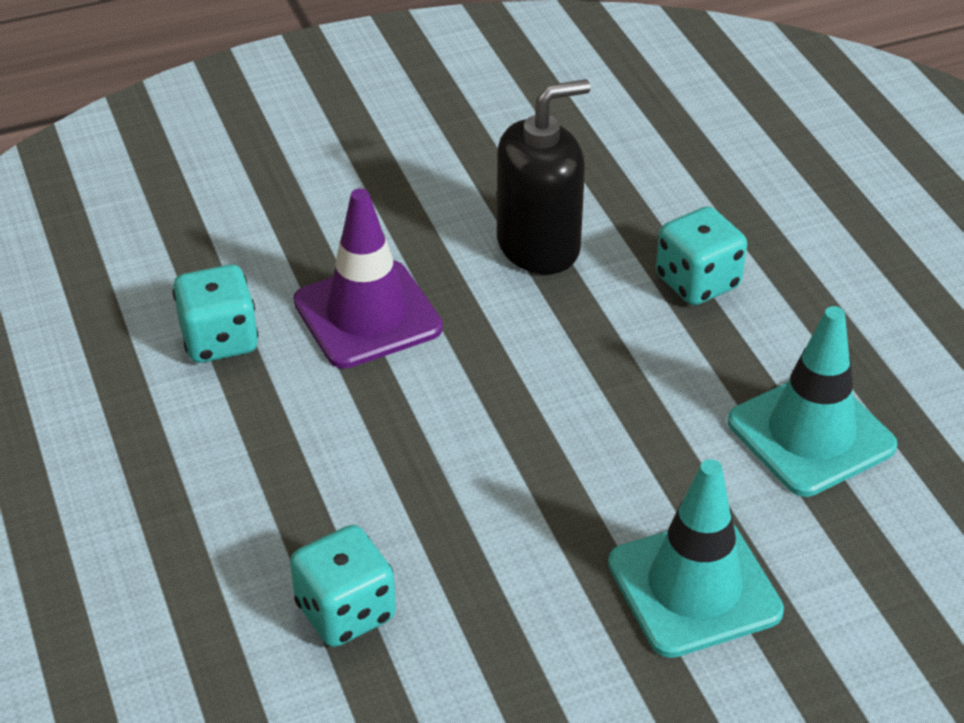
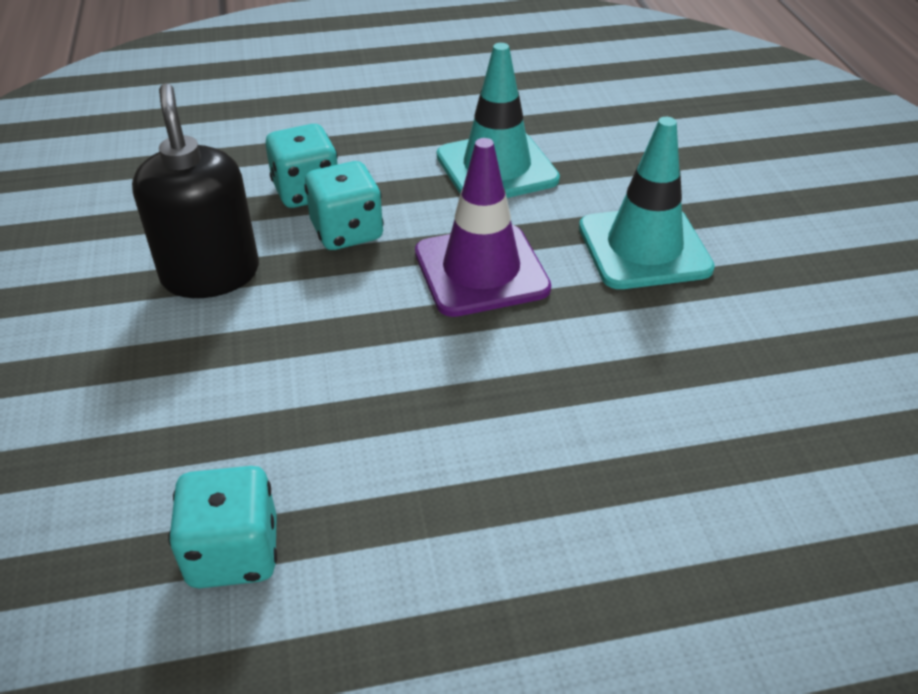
camera: 80 degrees left, 0 degrees up
(345, 612) = (664, 468): turquoise dice -> turquoise dice (347, 232)
(367, 315) = (251, 410): purple traffic cone -> purple traffic cone (481, 270)

